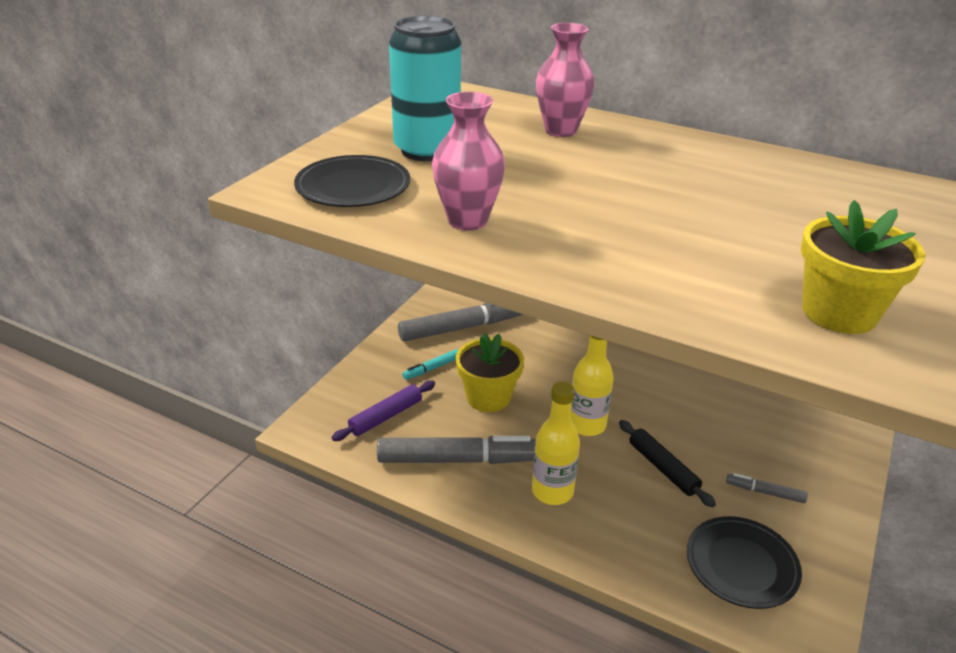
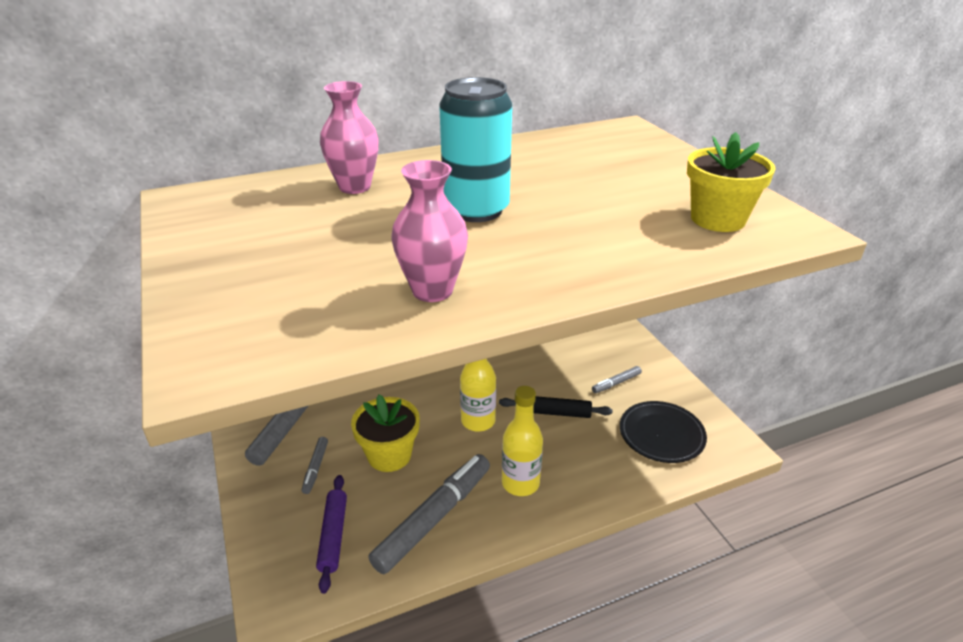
camera: 50 degrees left, 0 degrees up
(353, 186) = (281, 321): black plate -> none
(427, 150) = (281, 254): turquoise can -> turquoise can (476, 210)
(432, 368) = (315, 468): turquoise marker -> grey marker

